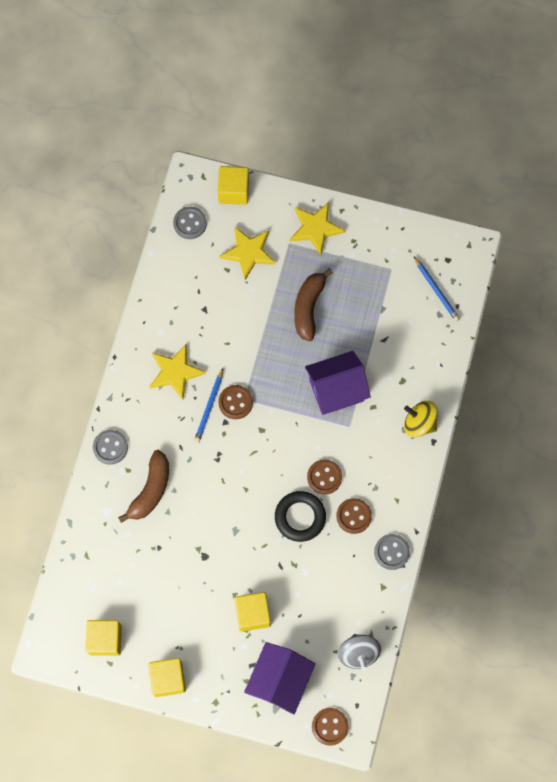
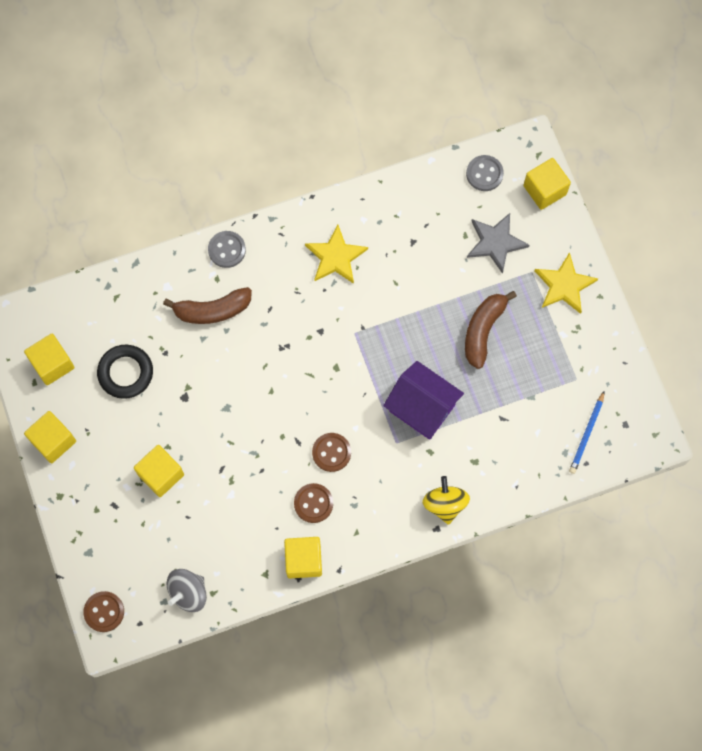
camera: 55 degrees right, 0 degrees up
(209, 407) = (324, 308): blue pencil -> none
(235, 402) = (345, 327): brown button -> none
(248, 252) = (495, 242): yellow star -> grey star
(279, 680) = (116, 539): purple house -> none
(300, 517) = (278, 456): black ring -> black ring (125, 373)
(308, 307) = (483, 330): brown banana -> brown banana turned 45 degrees counterclockwise
(391, 552) = (303, 560): grey button -> yellow cube

